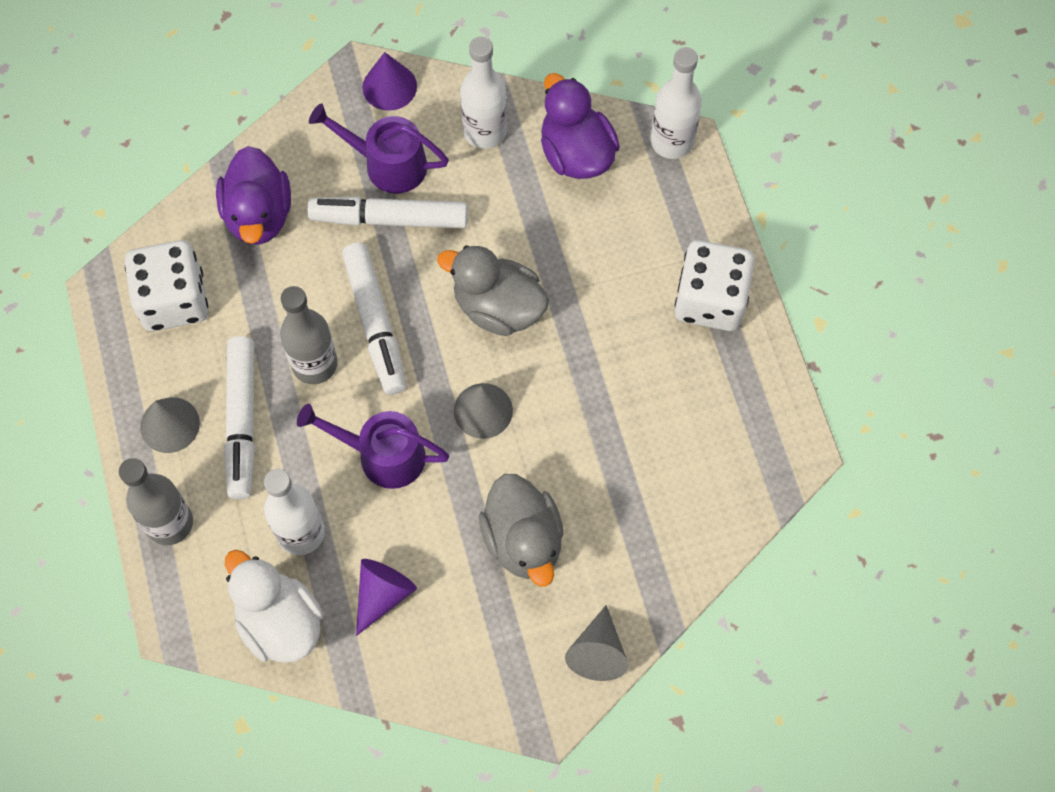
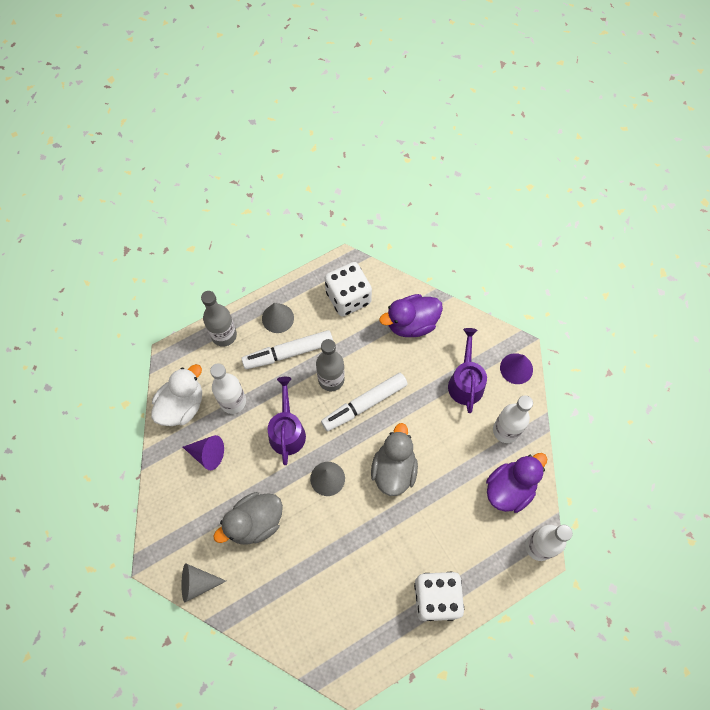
camera: 75 degrees right, 0 degrees up
(389, 219) = (431, 393): white marker -> none

